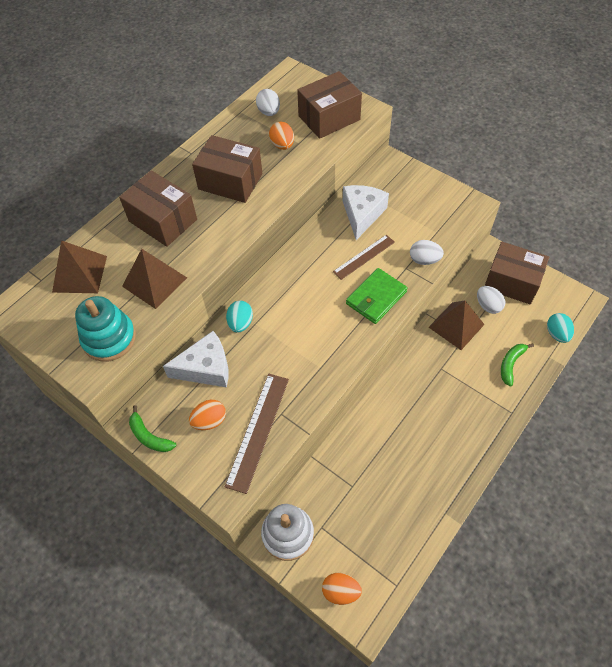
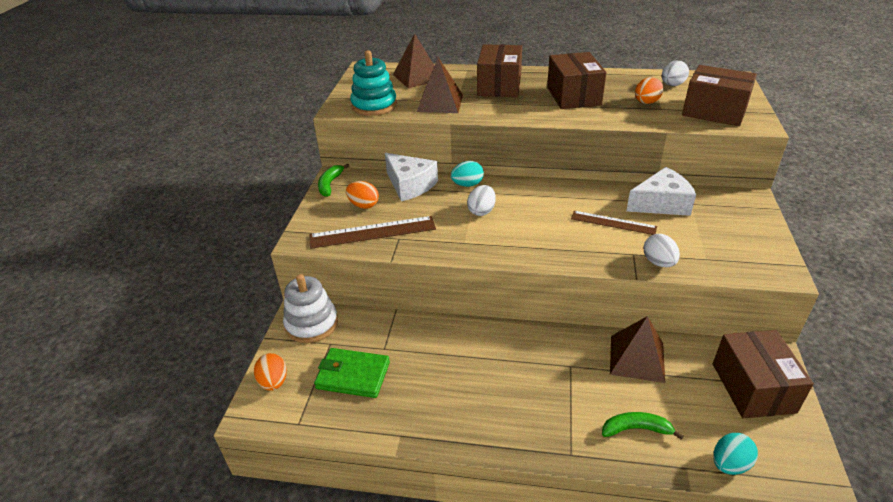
camera: 60 degrees right, 20 degrees down
(376, 298) = (574, 247): green wallet -> green wallet (353, 375)
(488, 306) = (693, 377): white egg -> white egg (481, 211)

